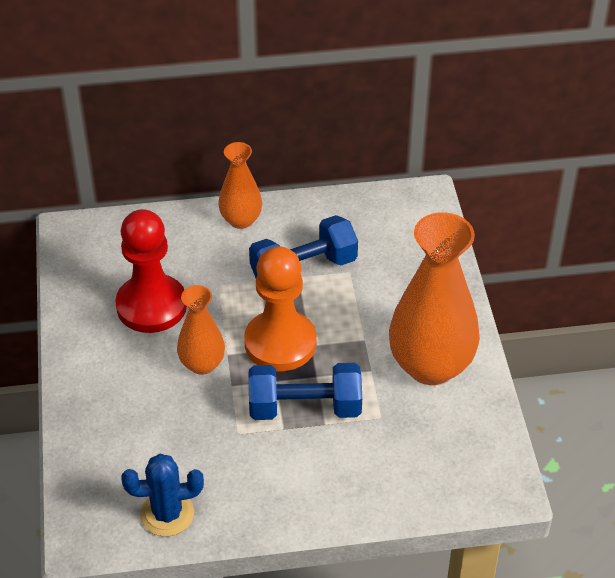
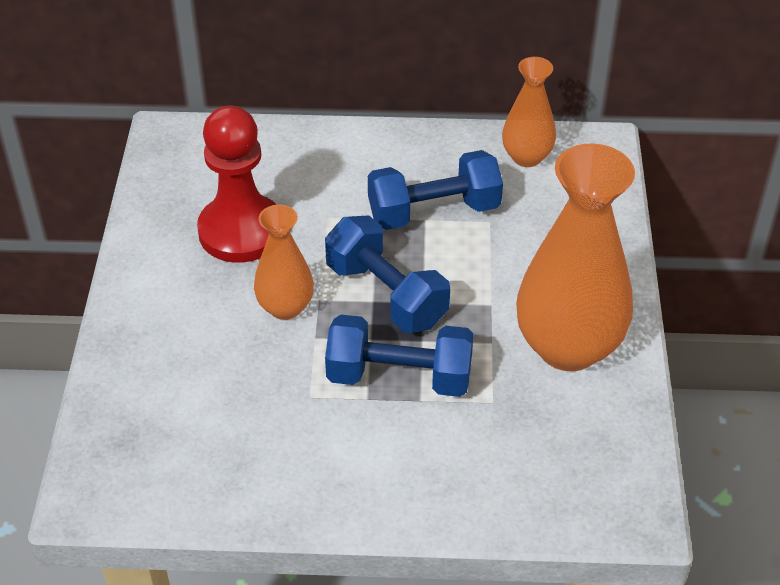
camera: 10 degrees right, 0 degrees up
(167, 514) = (199, 483): blue cactus -> none
(241, 220) = (371, 146): orange vase -> orange vase (526, 157)
(280, 343) = (386, 295): orange pawn -> blue dumbbell

